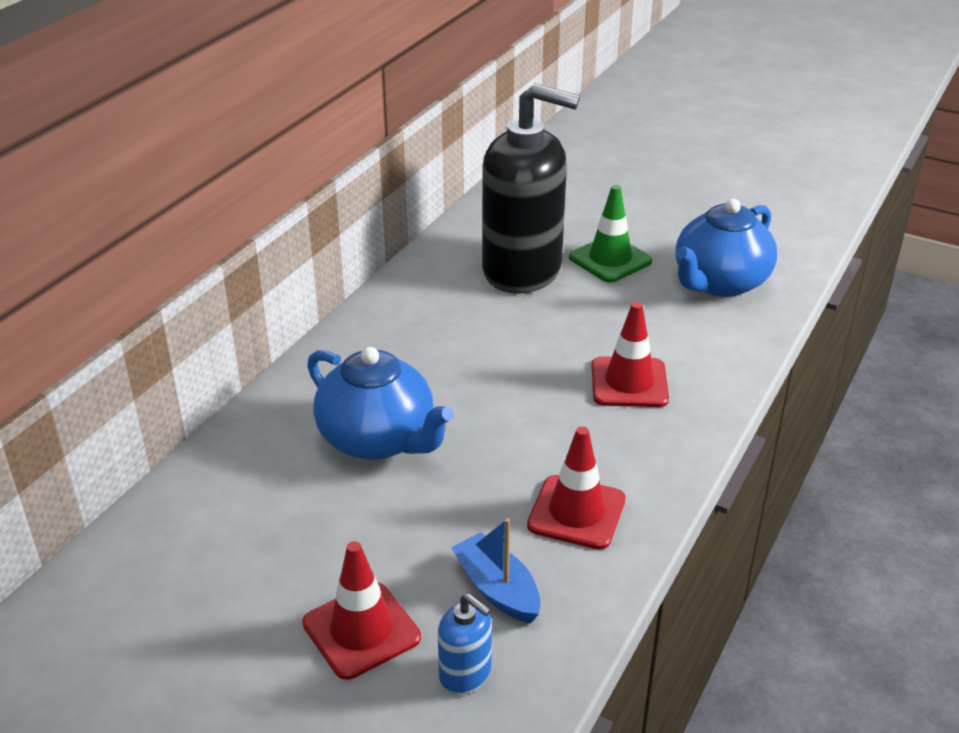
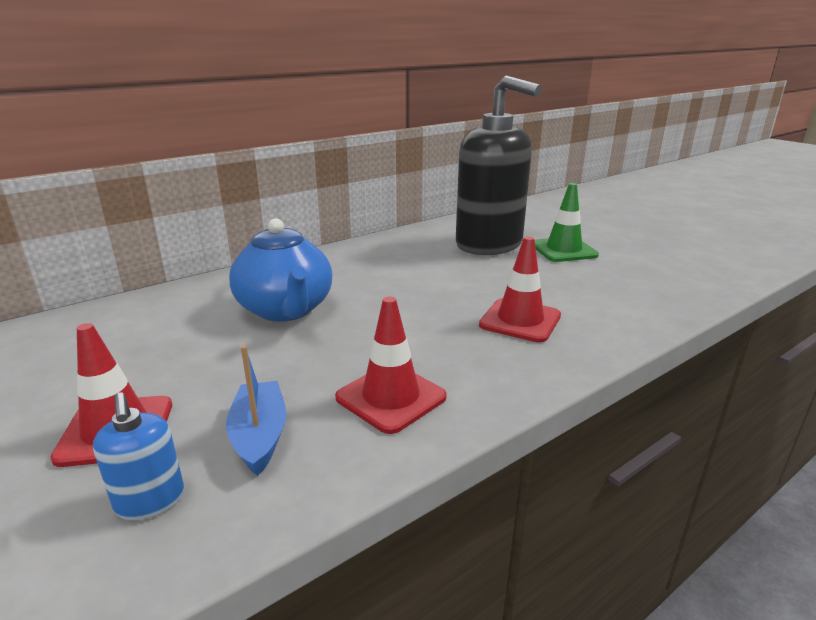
camera: 25 degrees right, 10 degrees down
(719, 283) = (651, 277): blue teapot -> none

